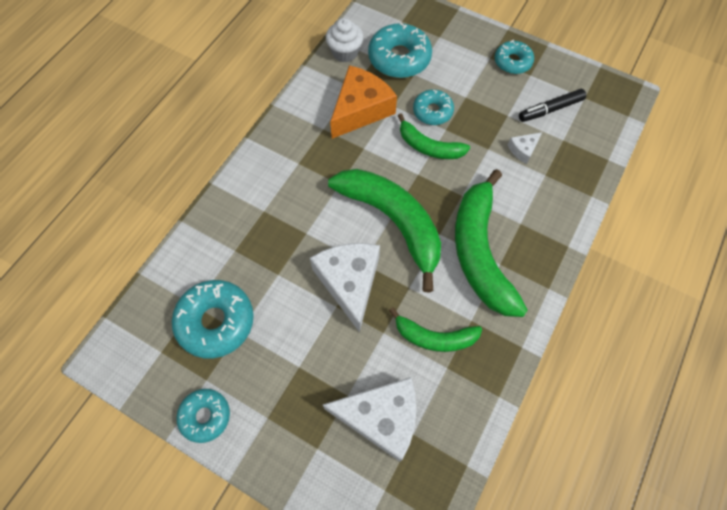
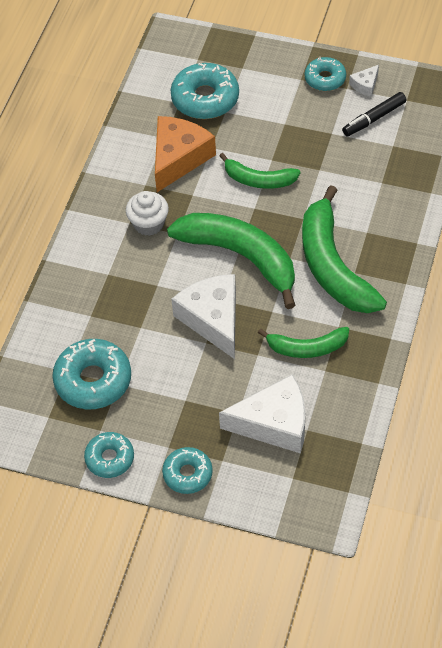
camera: 10 degrees left, 10 degrees down
(345, 52) = (145, 104): white cupcake -> white cupcake (148, 224)
(432, 111) = (254, 145): turquoise donut -> turquoise donut (187, 474)
(523, 150) = (354, 163): white cheese -> white cheese (365, 85)

